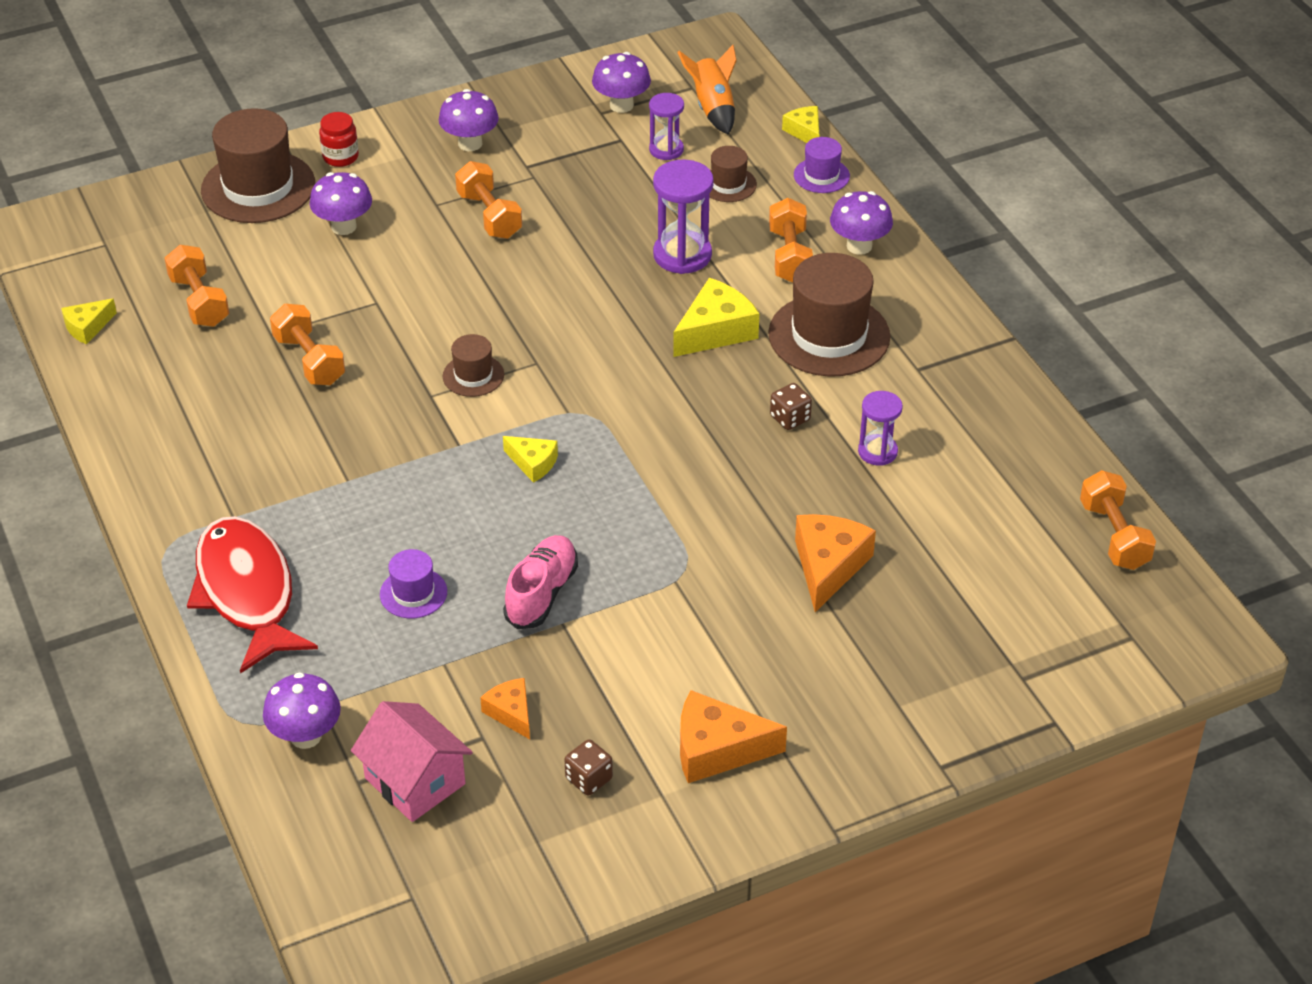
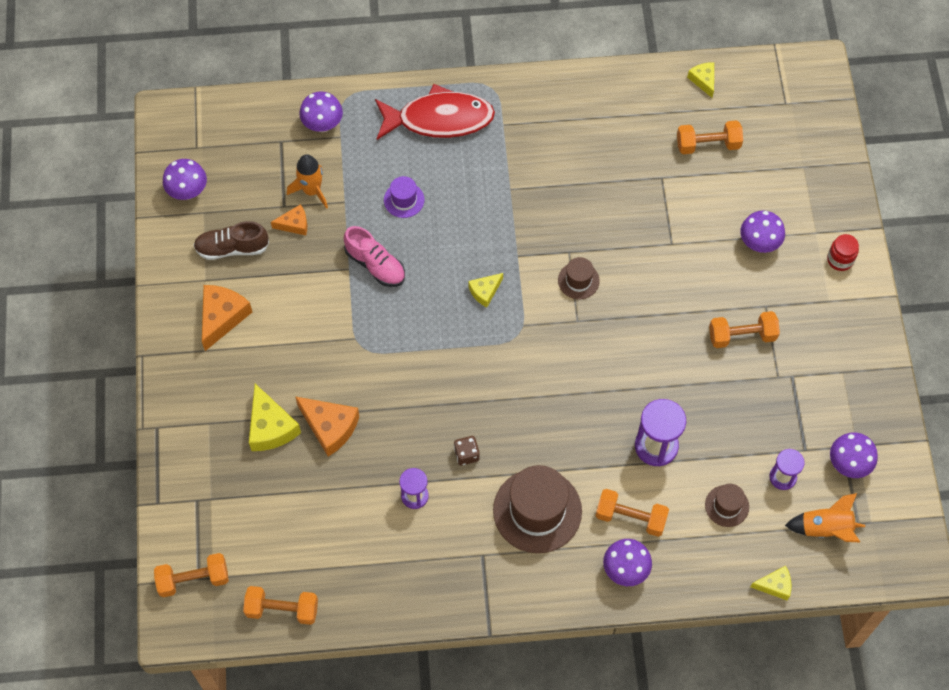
camera: 110 degrees right, 20 degrees up
(258, 187) = (820, 202): brown hat -> none
(309, 360) = (627, 193): orange dumbbell -> orange dumbbell (193, 579)
(415, 781) = (269, 167): pink house -> none
(439, 710) = (312, 190): none -> orange rocket
(470, 143) = (831, 346): purple mushroom -> purple mushroom (188, 191)
(589, 779) = (232, 248): brown dice -> brown shoe
(715, 331) = (568, 439): yellow cheese -> yellow cheese (270, 427)
(821, 175) = (716, 576): purple hat -> none

